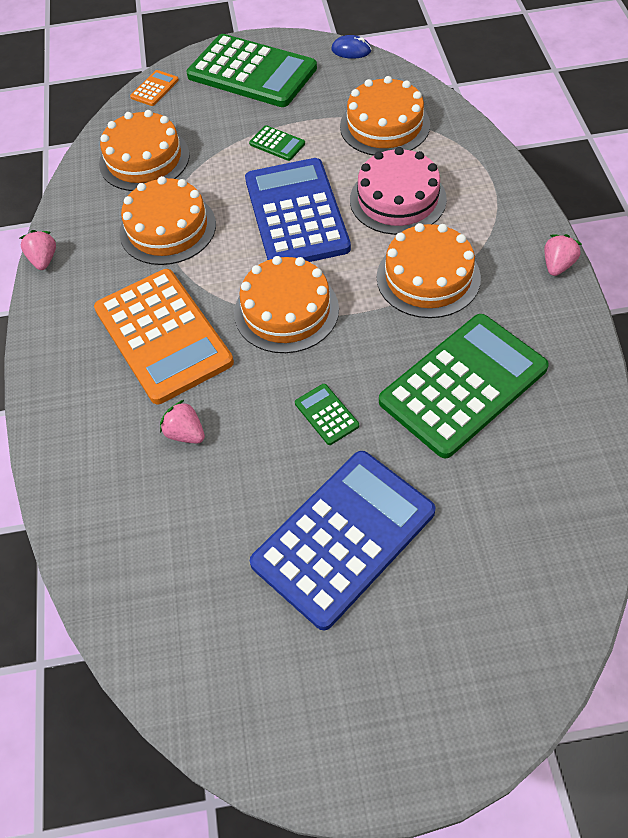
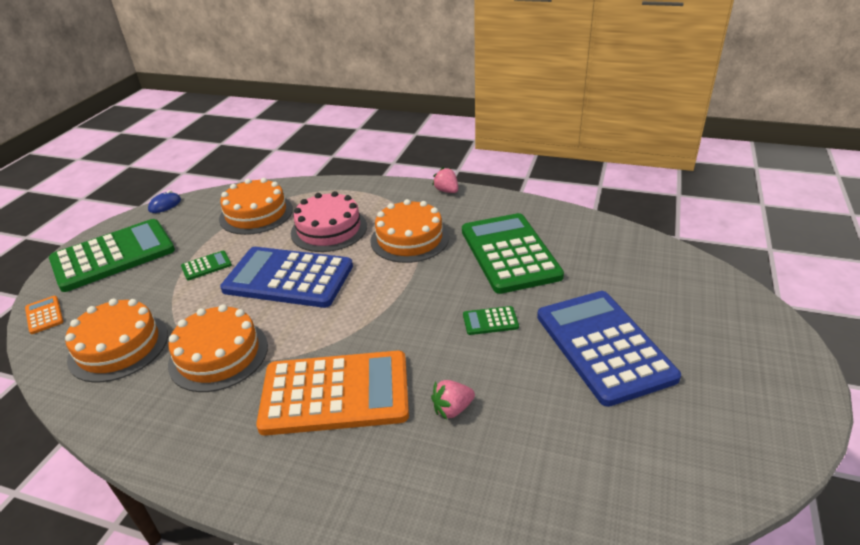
camera: 65 degrees left, 20 degrees down
(44, 260) = (151, 461): pink strawberry -> none
(286, 311) = (377, 312): orange cake -> none

